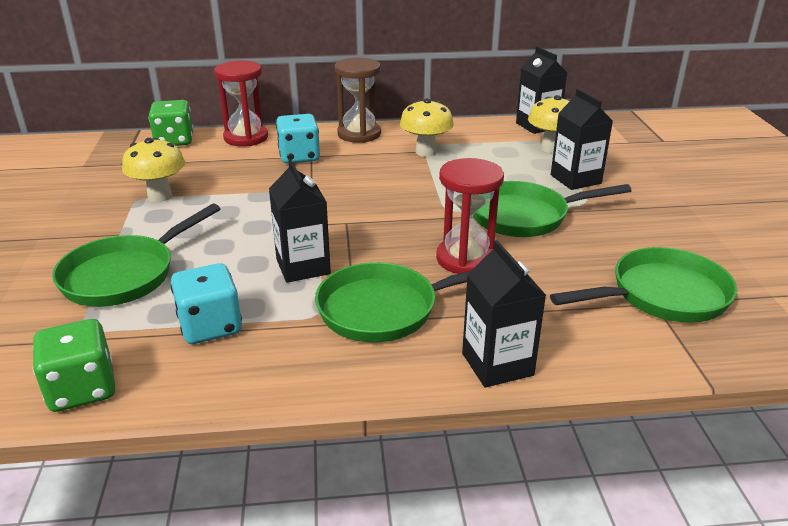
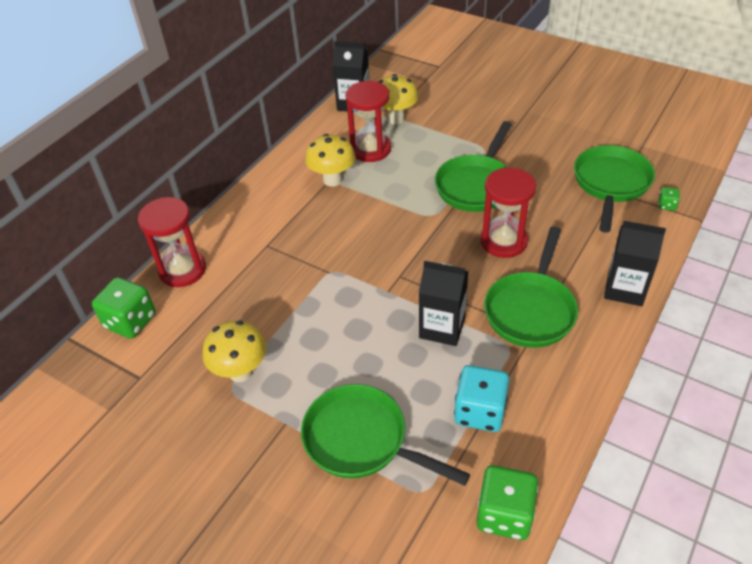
camera: 50 degrees left, 15 degrees up
(125, 275) = (361, 440): green pan -> green pan turned 135 degrees clockwise
(299, 157) = (260, 253): turquoise dice -> none
(359, 134) = (258, 199): brown hourglass -> none
(490, 153) = (370, 149): none -> red hourglass
(575, 179) = (450, 134): black carton -> none
(693, 350) = (666, 205): none -> green dice

